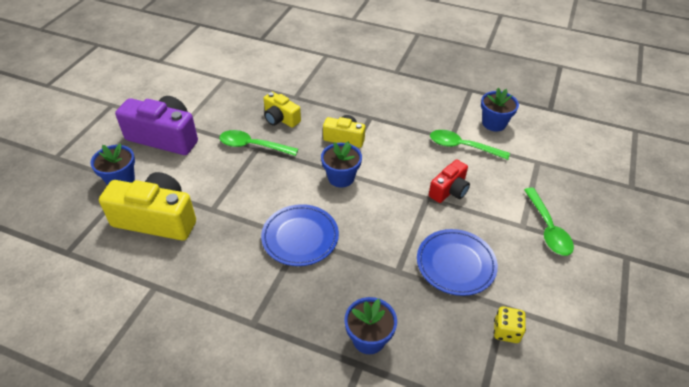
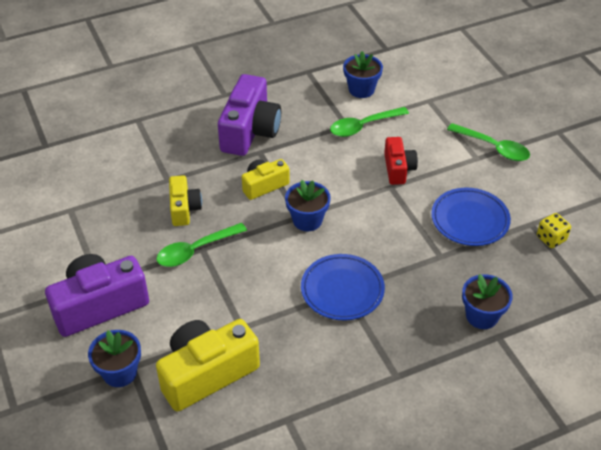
camera: 45 degrees left, 0 degrees up
(280, 119) = (184, 209): yellow camera -> yellow camera turned 90 degrees counterclockwise
(381, 101) = (250, 131): none -> purple camera

